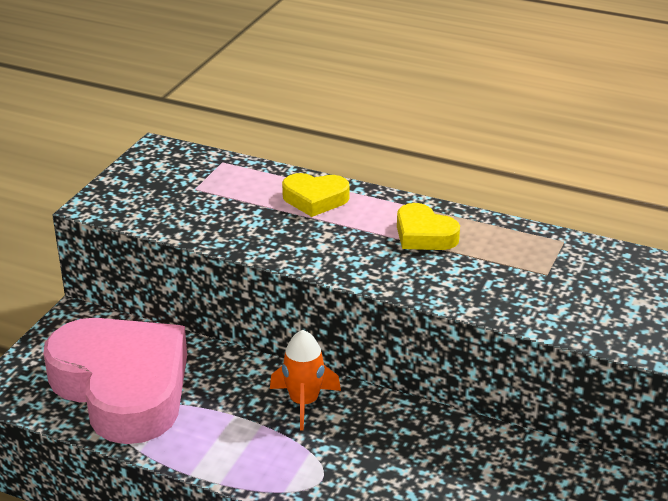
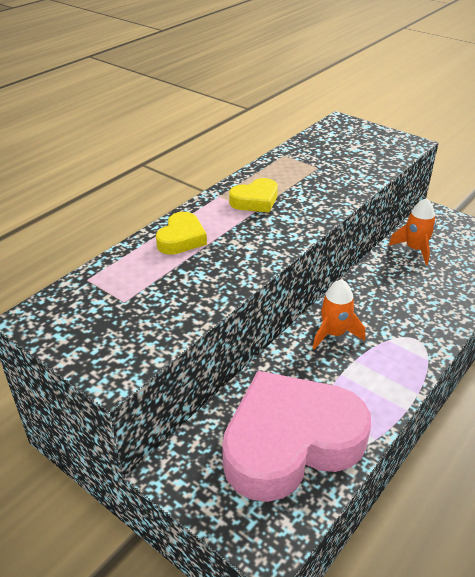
camera: 75 degrees left, 5 degrees up
(538, 469) = (414, 249): none -> orange rocket

